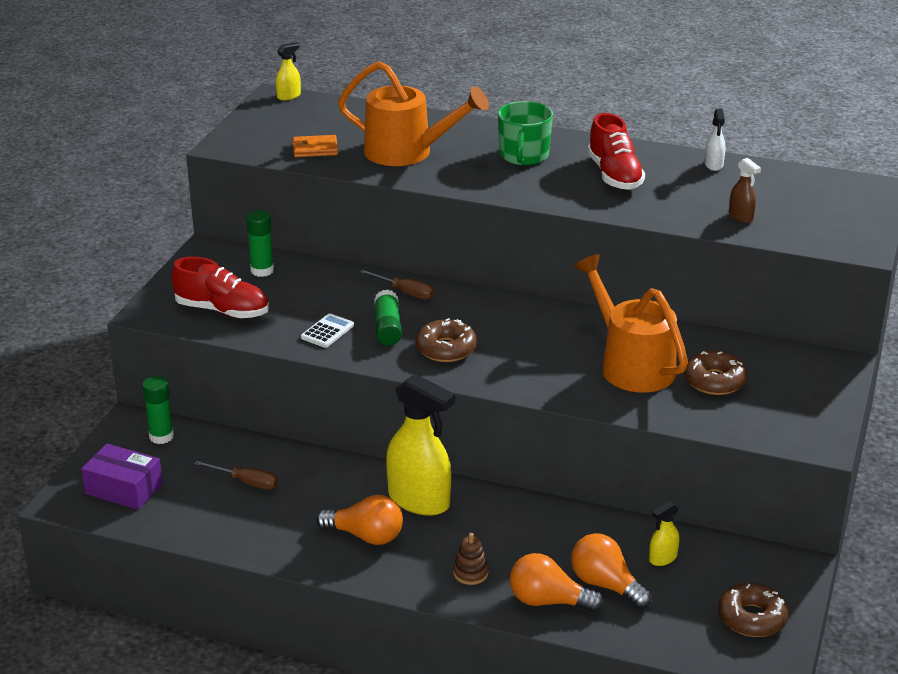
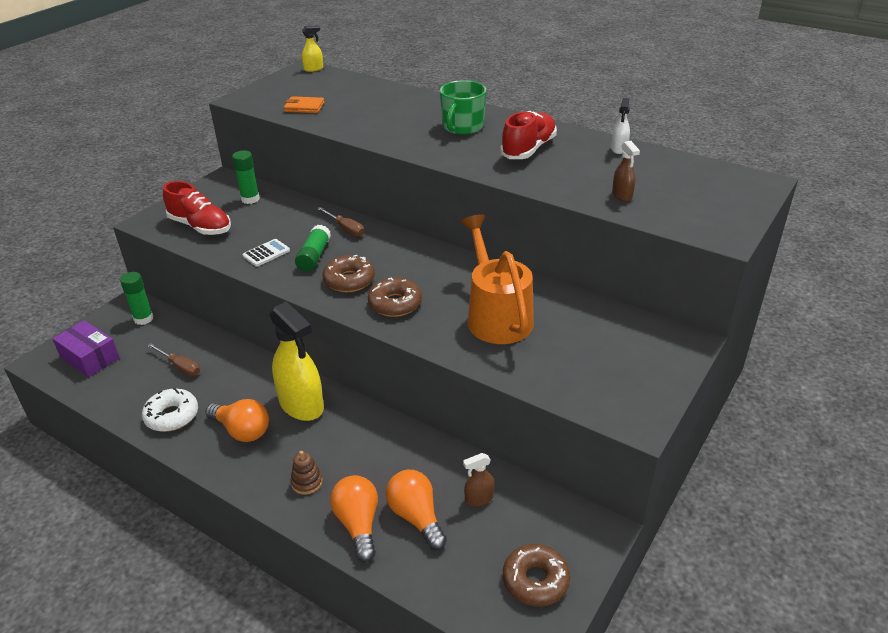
camera: 15 degrees right, 5 degrees up
(272, 534) = (172, 416): none -> white donut
(408, 152) = (373, 116): orange watering can -> none
(548, 601) = (358, 524): orange light bulb -> orange light bulb turned 45 degrees clockwise
(614, 175) = (528, 149): red shoe -> red shoe turned 150 degrees counterclockwise
(662, 558) = (479, 499): yellow spray bottle -> brown spray bottle
(714, 381) = (563, 342): brown donut -> brown donut (395, 304)

